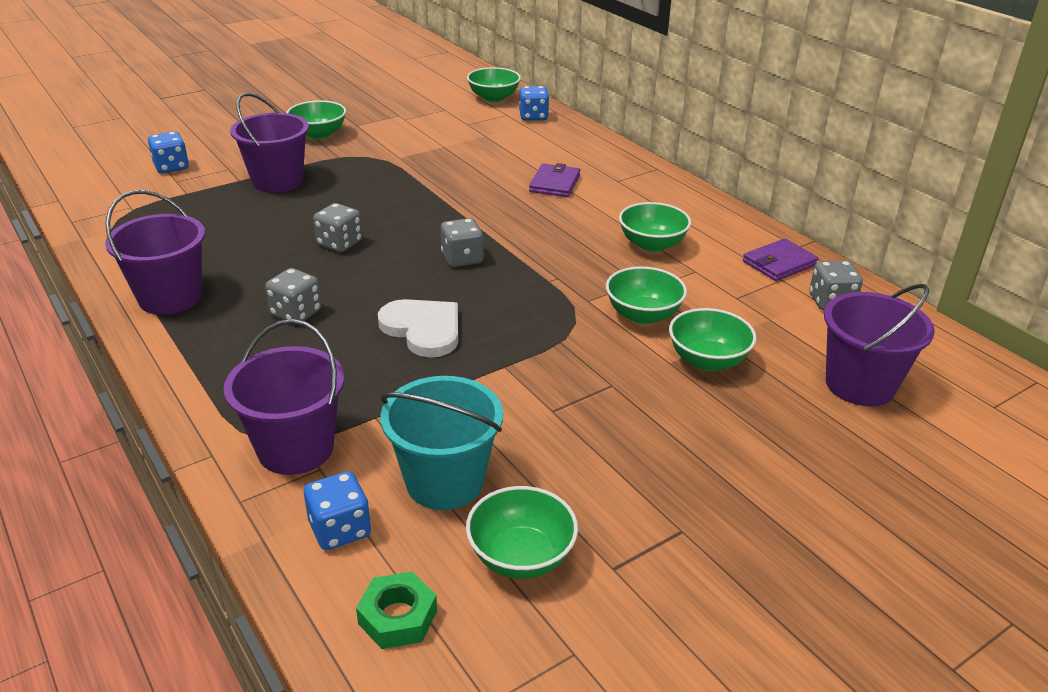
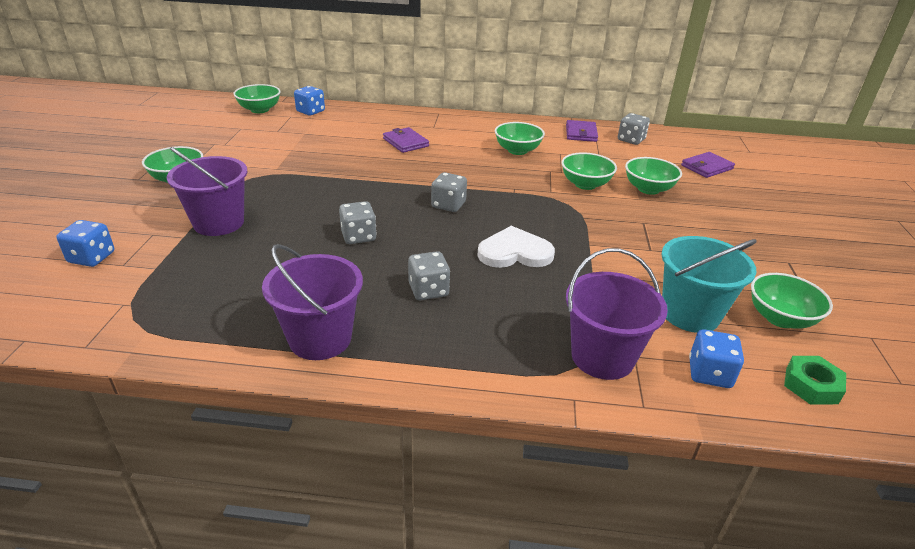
camera: 50 degrees left, 0 degrees up
(860, 385) = (706, 167): purple bucket -> purple wallet

